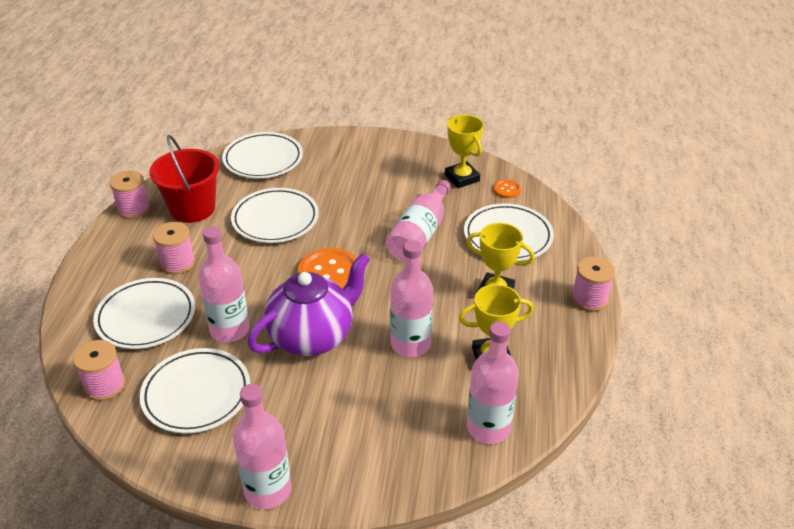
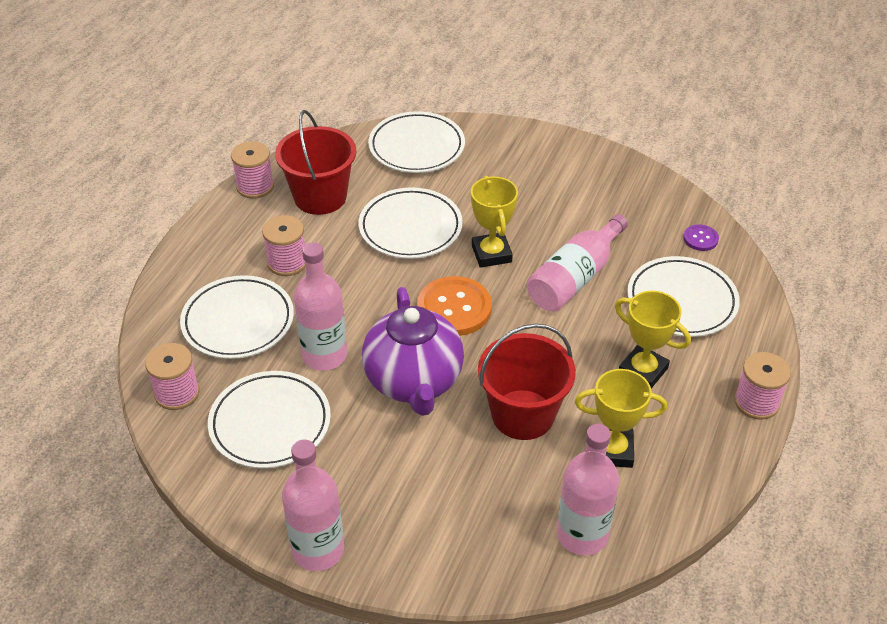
camera: 15 degrees right, 5 degrees up
(313, 336) = (414, 382): purple teapot -> purple teapot turned 105 degrees clockwise
(410, 344) = (523, 415): pink bottle -> red bucket
(462, 178) = (649, 213): yellow trophy -> yellow trophy (491, 254)
(507, 190) = (700, 239): orange button -> purple button

